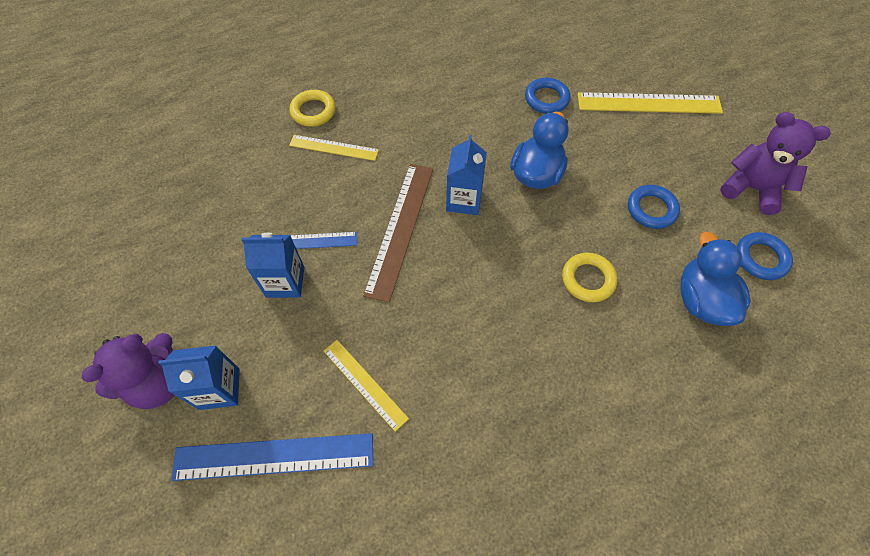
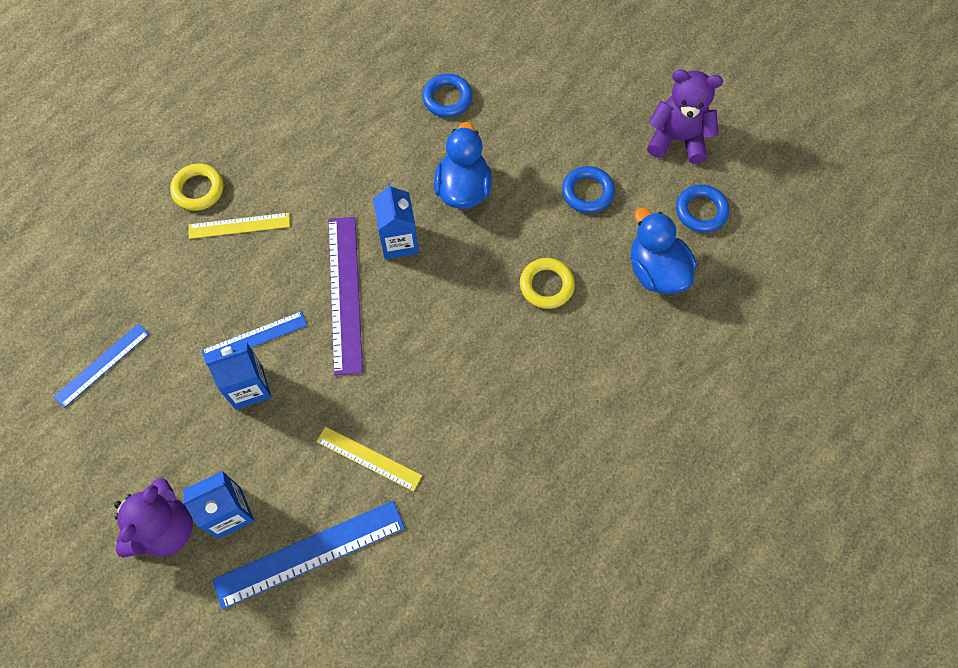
camera: 20 degrees left, 5 degrees up
(174, 223) = (102, 365): none -> blue ruler
(400, 229) = (345, 293): brown ruler -> purple ruler
(649, 103) = (555, 72): yellow ruler -> none

